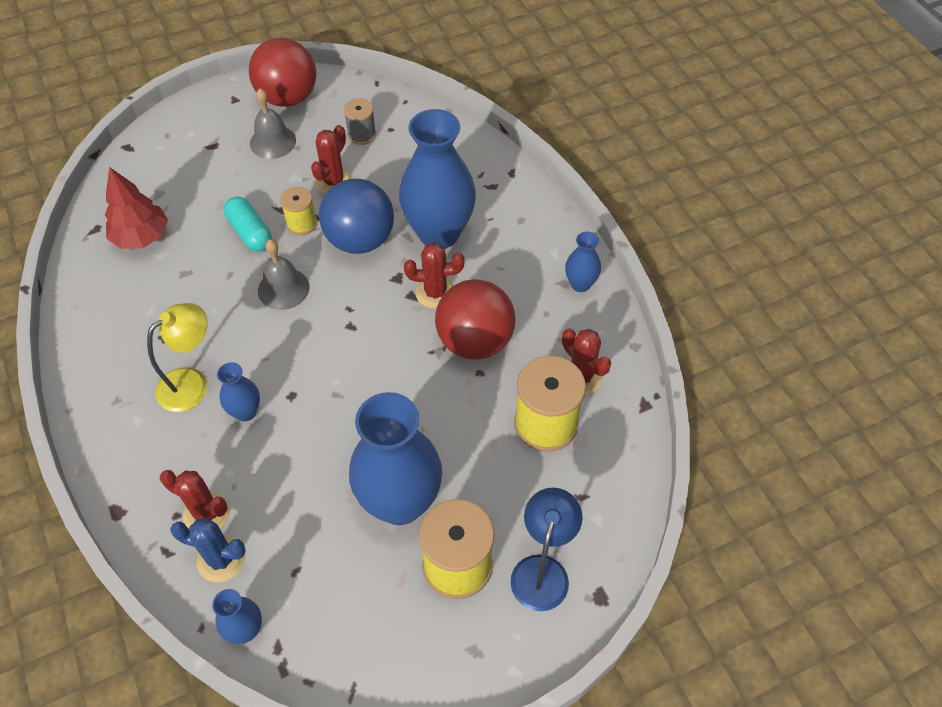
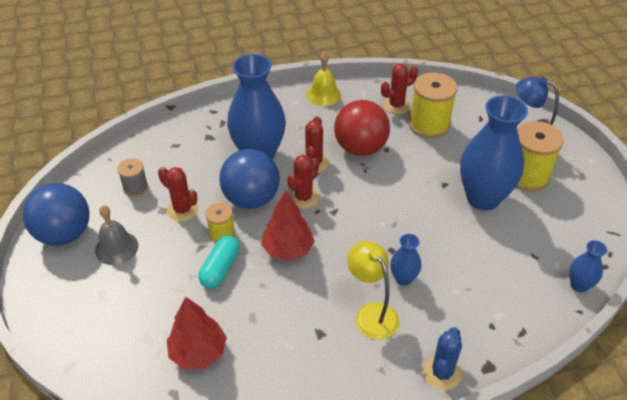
camera: 80 degrees left, 10 degrees down
(206, 514) = (491, 306): red cactus -> red cactus (303, 197)
(221, 559) = (527, 298): blue cactus -> blue cactus (442, 373)
(250, 232) = (220, 268): turquoise capsule -> turquoise capsule turned 45 degrees counterclockwise
(283, 288) = (288, 249): grey bell -> red tree
(288, 98) = (64, 234): red ball -> blue ball
(580, 284) = (323, 94): blue vase -> yellow bell

